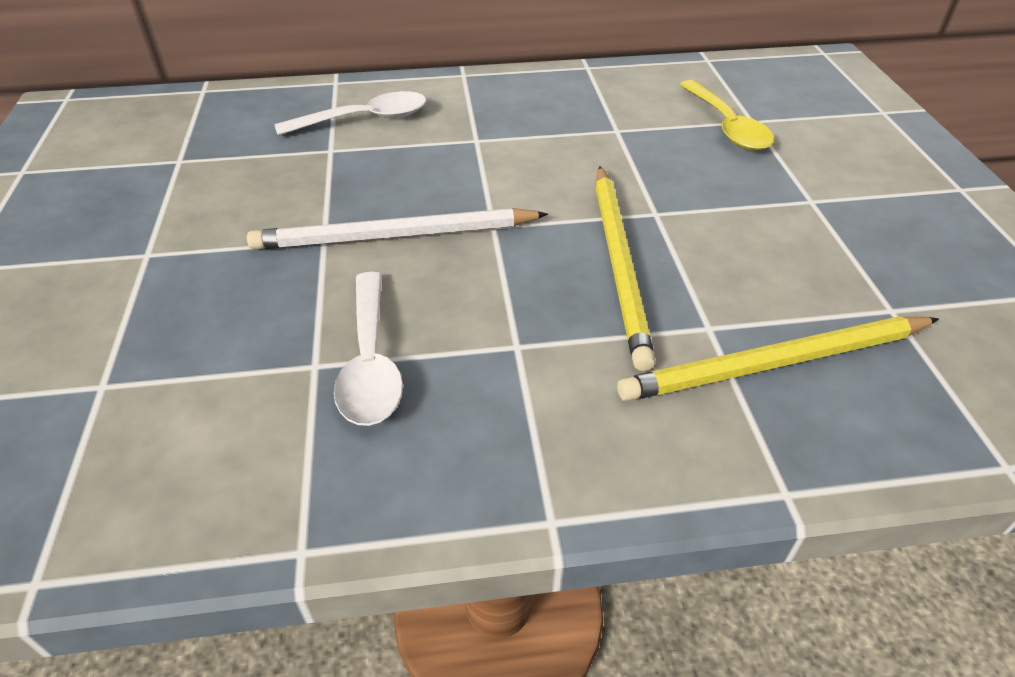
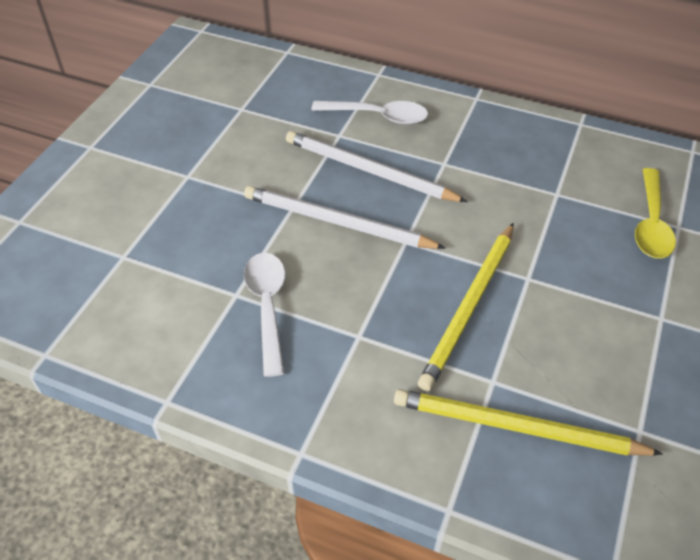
camera: 30 degrees right, 5 degrees up
(370, 362) = (267, 307): white spoon -> white spoon turned 150 degrees clockwise
(394, 172) = (369, 170): none -> white pencil

